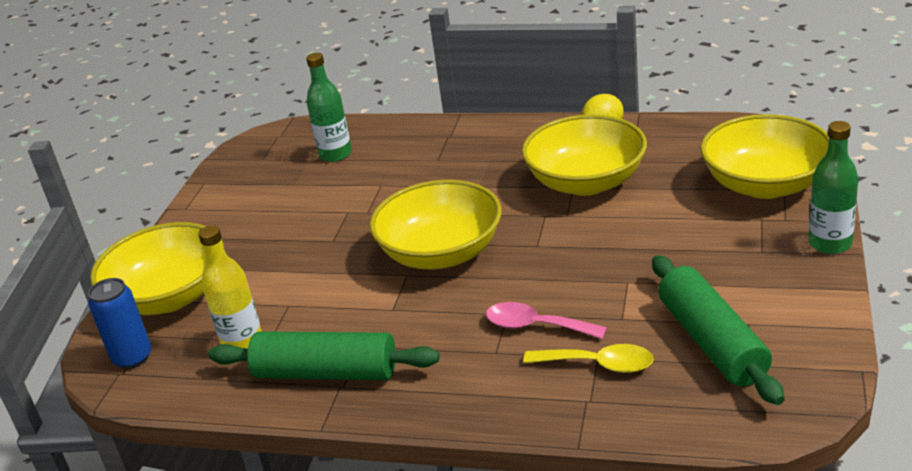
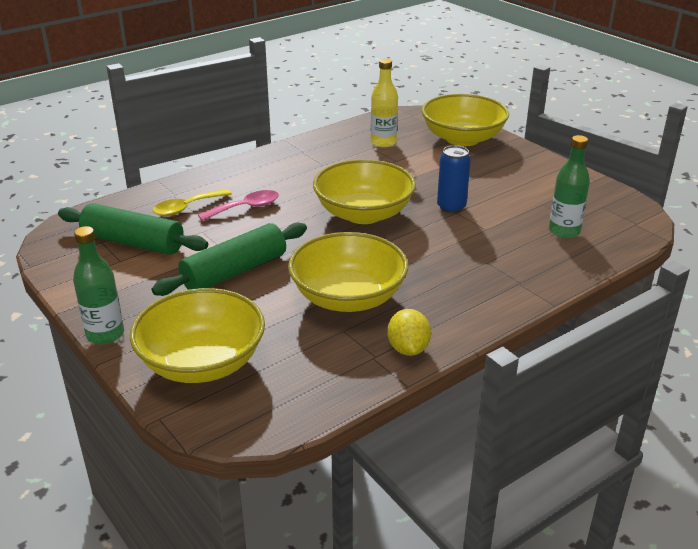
camera: 125 degrees right, 0 degrees up
(132, 358) = (420, 120): blue can -> blue can (451, 207)
(326, 373) = (320, 151): green rolling pin -> green rolling pin (234, 271)

